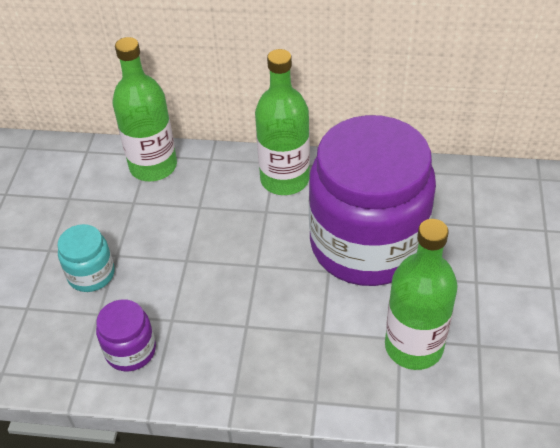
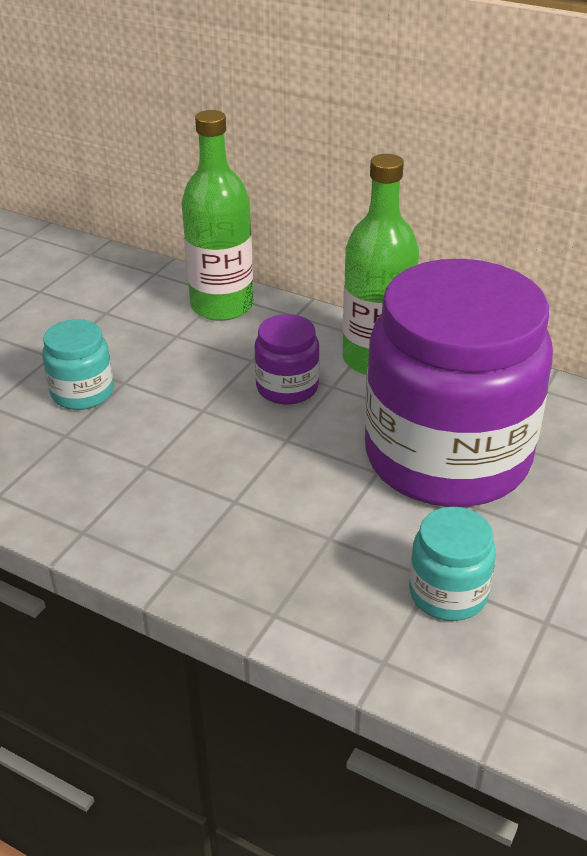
camera: 20 degrees right, 10 degrees down
(130, 350) = (77, 483): purple jar -> purple jar (287, 387)
(413, 346) = (448, 593): green bottle -> turquoise jar

